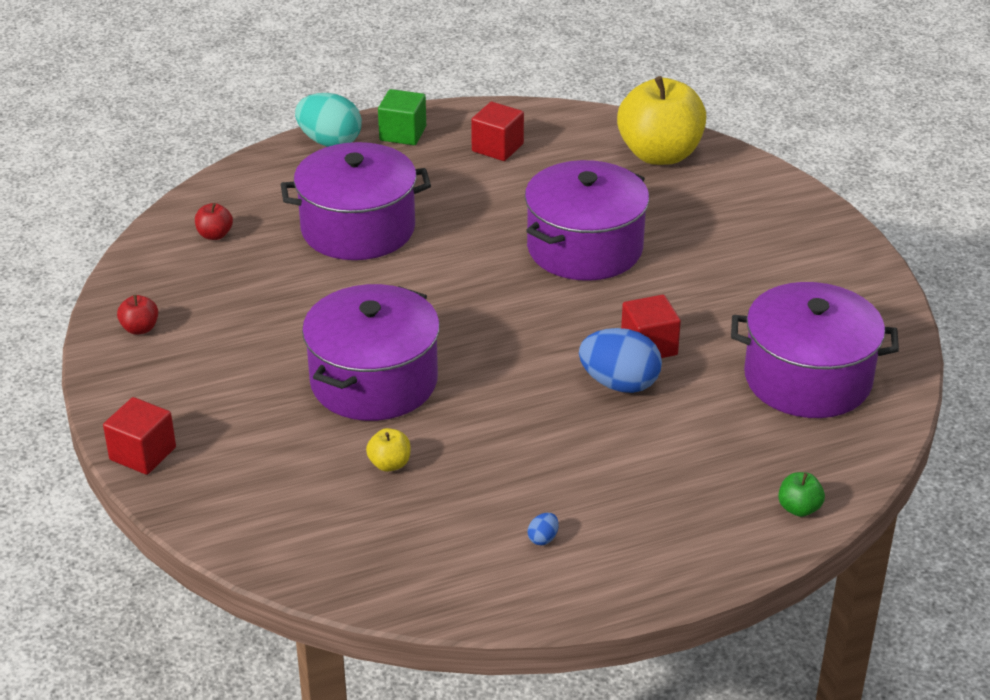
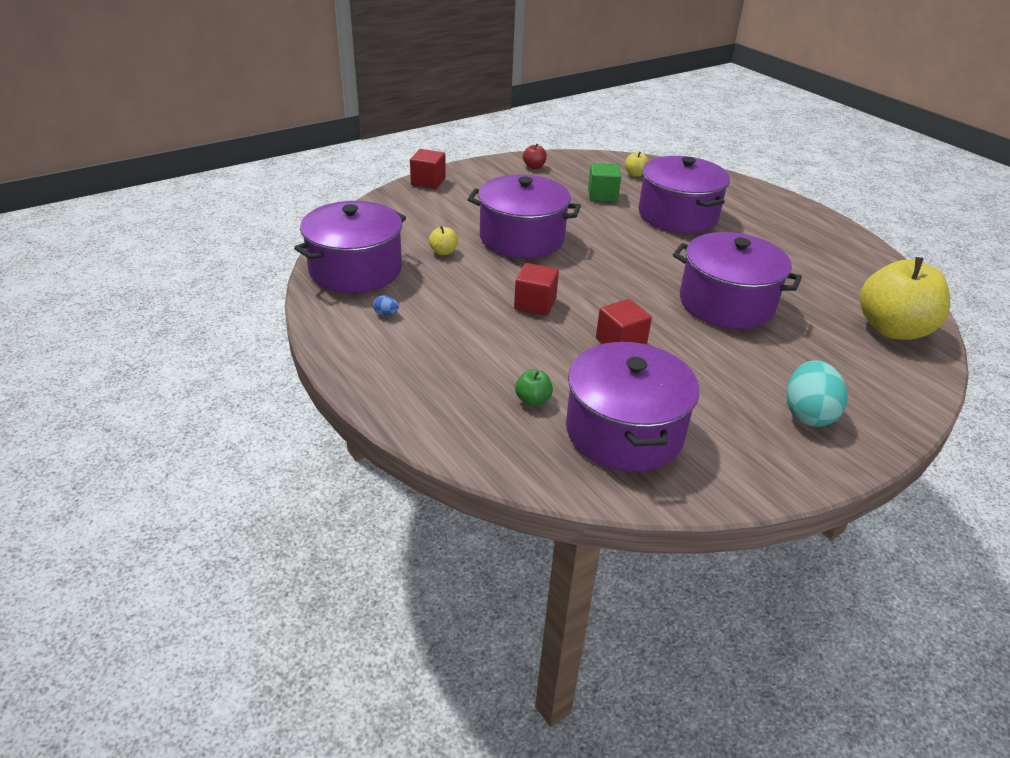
camera: 75 degrees right, 0 degrees up
(215, 235) = (635, 174): red apple -> yellow apple
(330, 142) = (766, 195): turquoise egg -> turquoise egg (808, 414)
(403, 133) = (803, 218): green cube -> green cube (602, 195)
(414, 561) = (355, 270): none -> purple pot
(497, 148) = (823, 255): red cube -> red cube (535, 304)
(619, 384) = (566, 332): blue egg -> none
(799, 508) = (448, 433): green apple -> green apple (533, 400)

